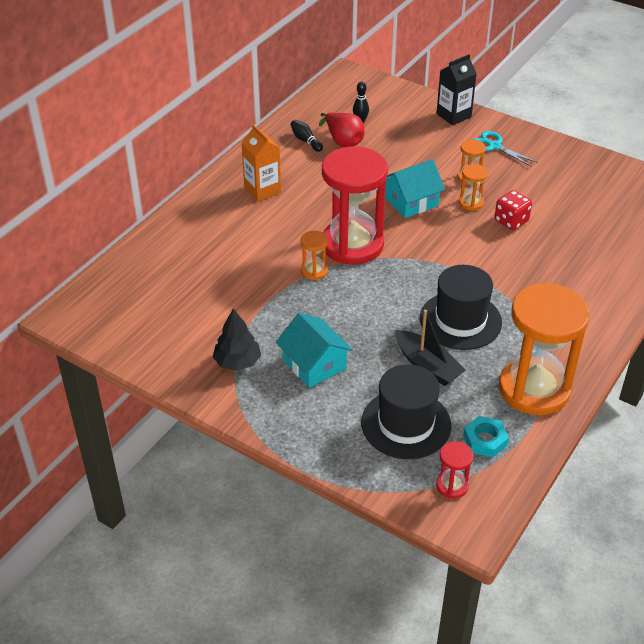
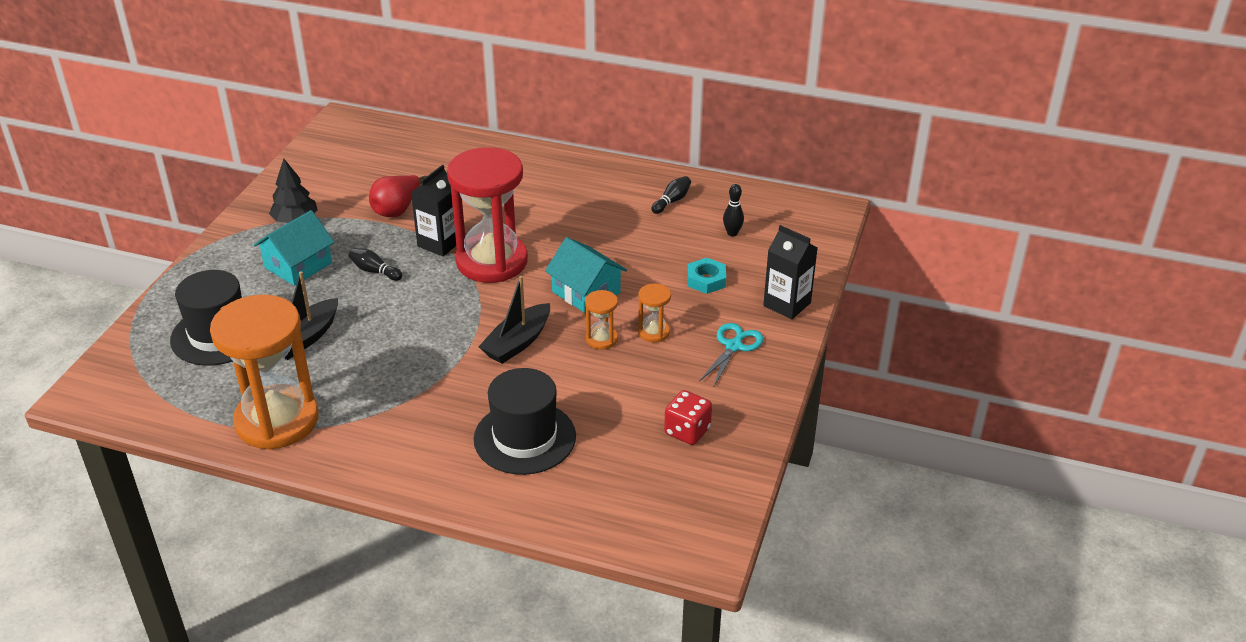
camera: 75 degrees right, 5 degrees down
(262, 190) = (567, 189): orange carton -> none
(314, 271) = (440, 243): orange hourglass -> black carton
(341, 314) = (375, 271): none -> black bowling pin
(343, 141) = (684, 227): red pear -> red pear (397, 210)
(452, 485) = (136, 375): red hourglass -> none
(460, 320) = (381, 354): black hat -> black hat (525, 438)
(464, 244) = (517, 342): none -> black boat
(485, 440) = (198, 391): turquoise nut -> turquoise nut (706, 280)
(511, 221) = (576, 376): red dice -> red dice (687, 431)

